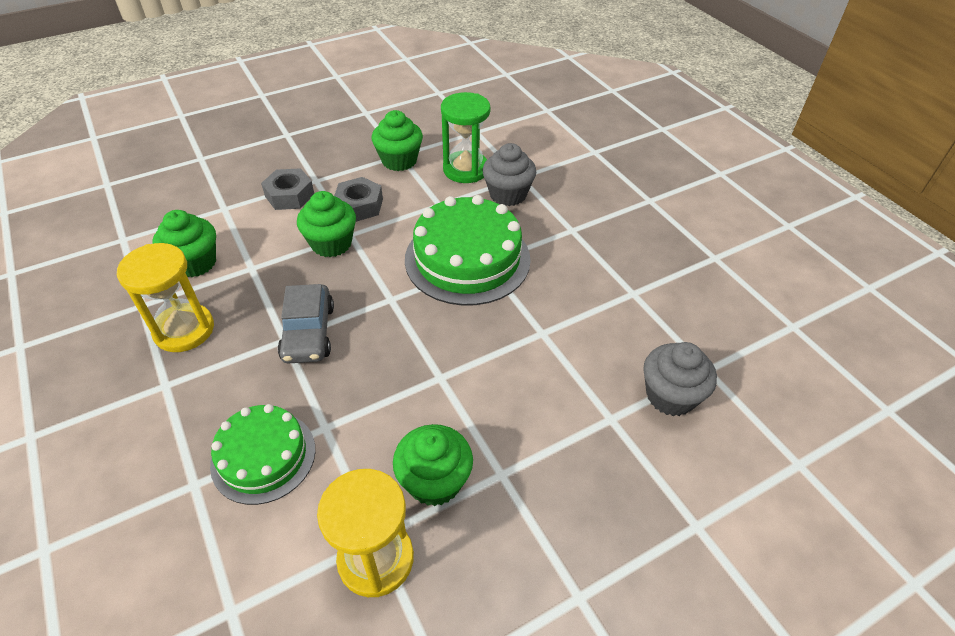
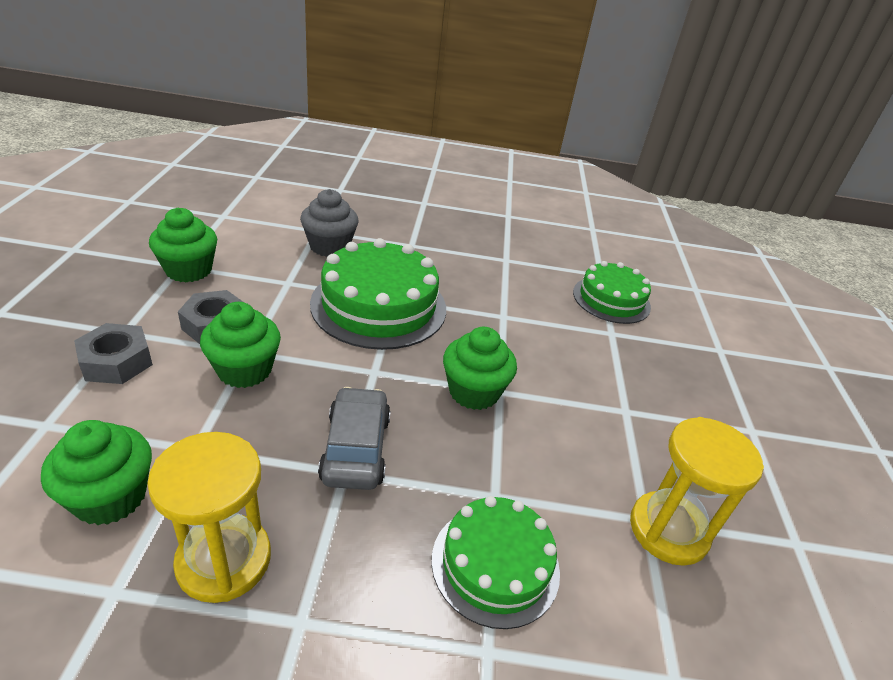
camera: 60 degrees left, 10 degrees down
(308, 333) = (356, 448): grey car -> grey car turned 120 degrees counterclockwise
(434, 481) = (609, 451): green cupcake -> green cupcake (474, 392)
(465, 169) = (264, 247): green hourglass -> none
(670, 396) = (611, 299): grey cupcake -> green cake

